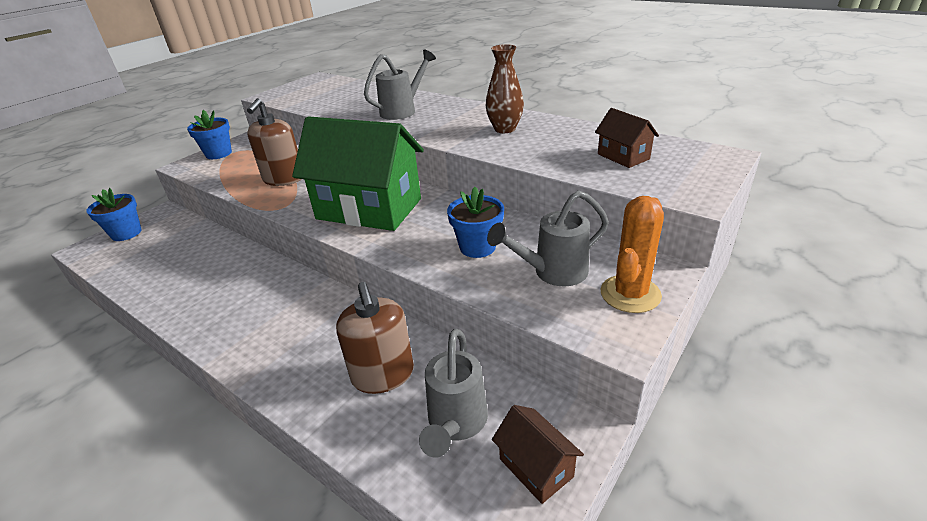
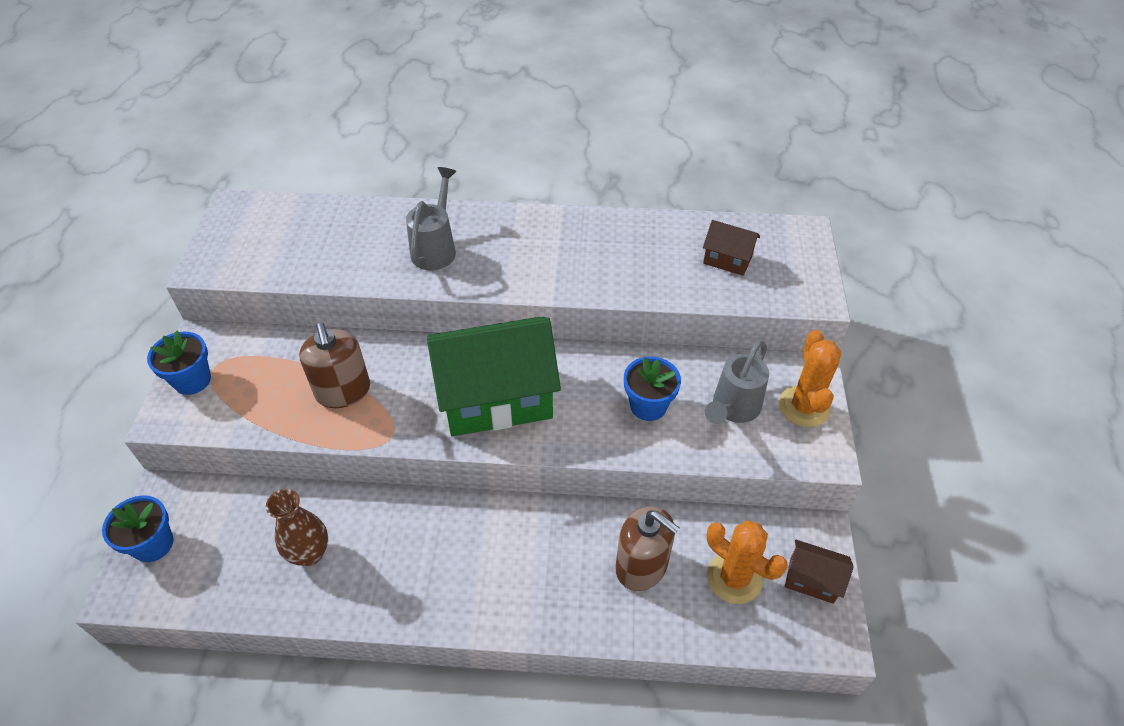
camera: 35 degrees left, 15 degrees up
(455, 424) = (734, 578): grey watering can -> orange cactus
(505, 129) = (584, 249): brown vase -> brown vase (310, 553)

